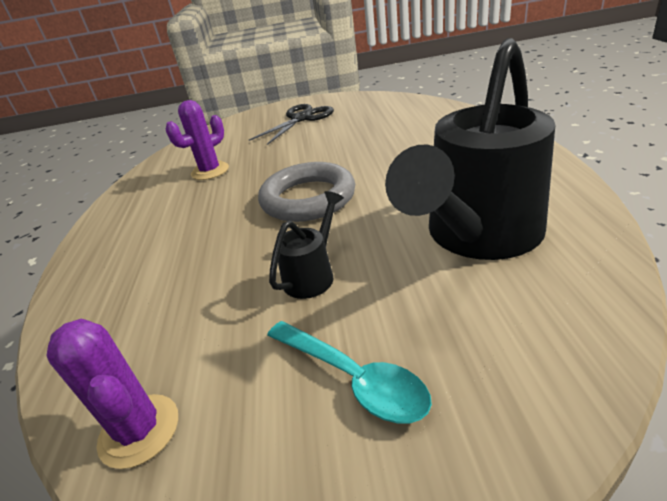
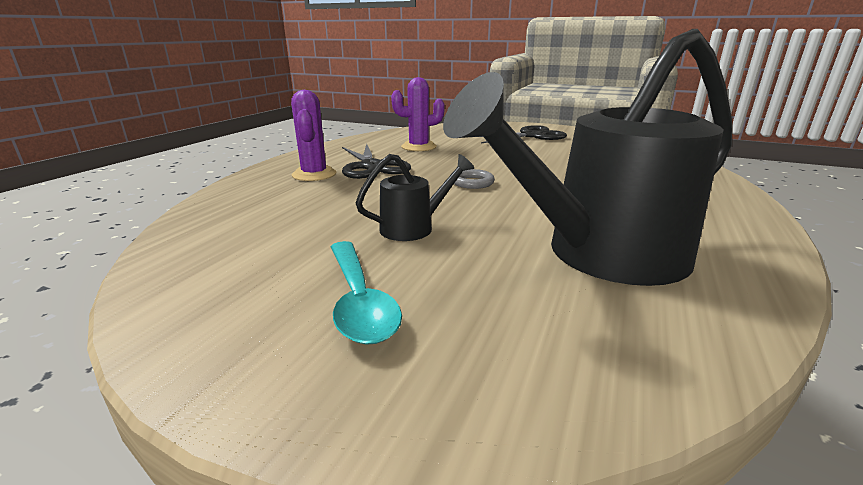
camera: 25 degrees right, 10 degrees down
(139, 430) = (188, 263): purple cactus -> purple cactus (314, 174)
(190, 216) = (372, 166): none -> black scissors
(308, 198) = (472, 183): grey ring -> grey ring, size x0.44

